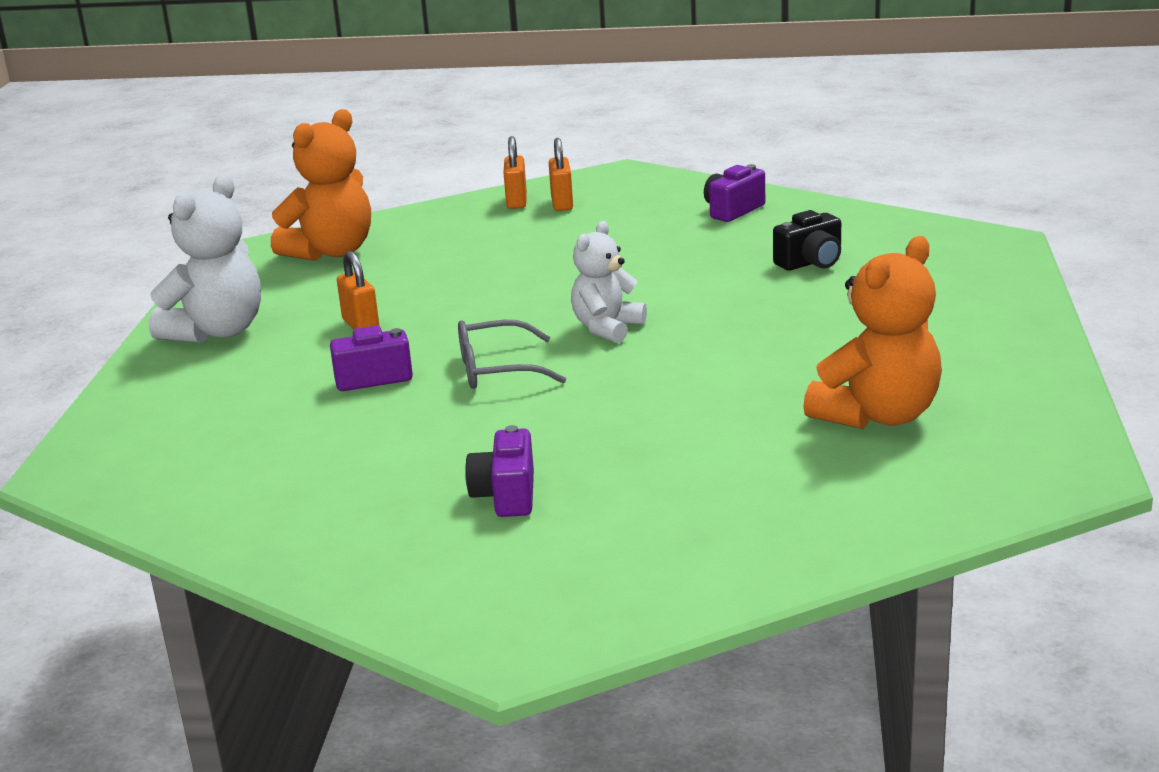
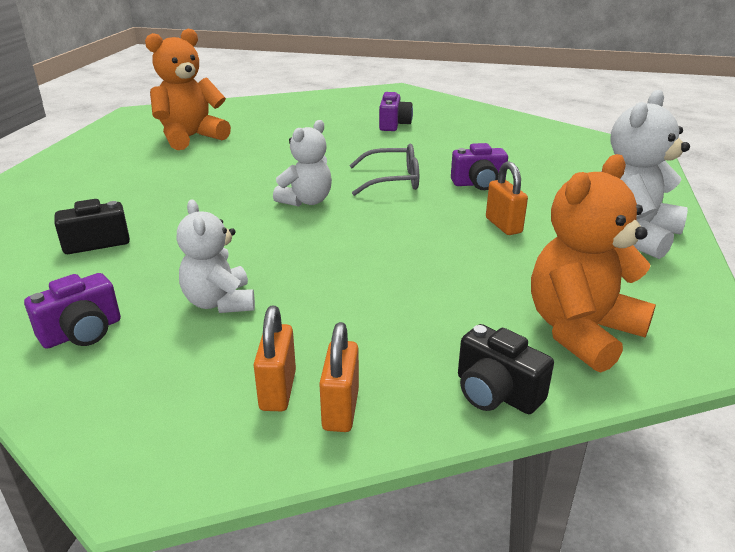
camera: 175 degrees left, 5 degrees up
(412, 218) = (496, 393): none -> black camera
(638, 236) = (220, 302): none -> white teddy bear

